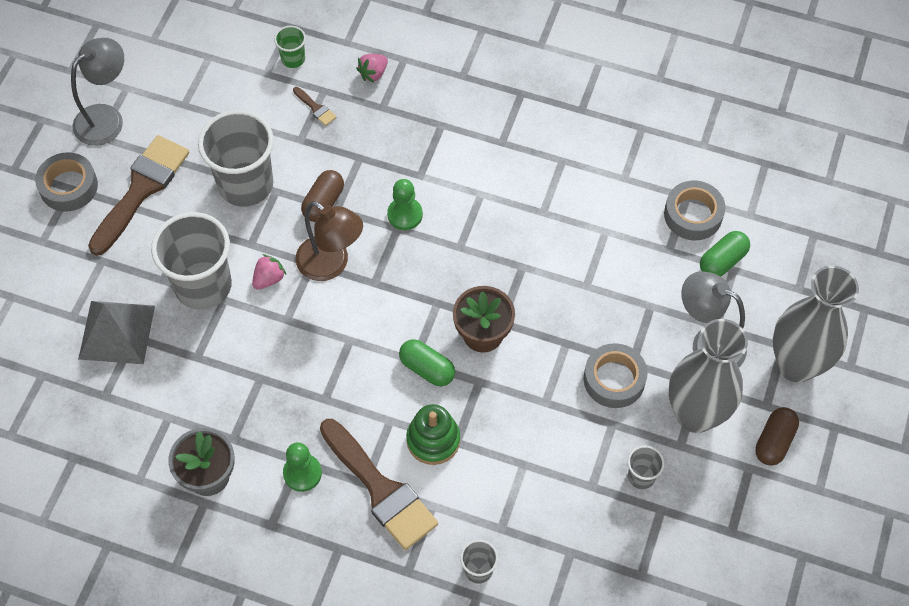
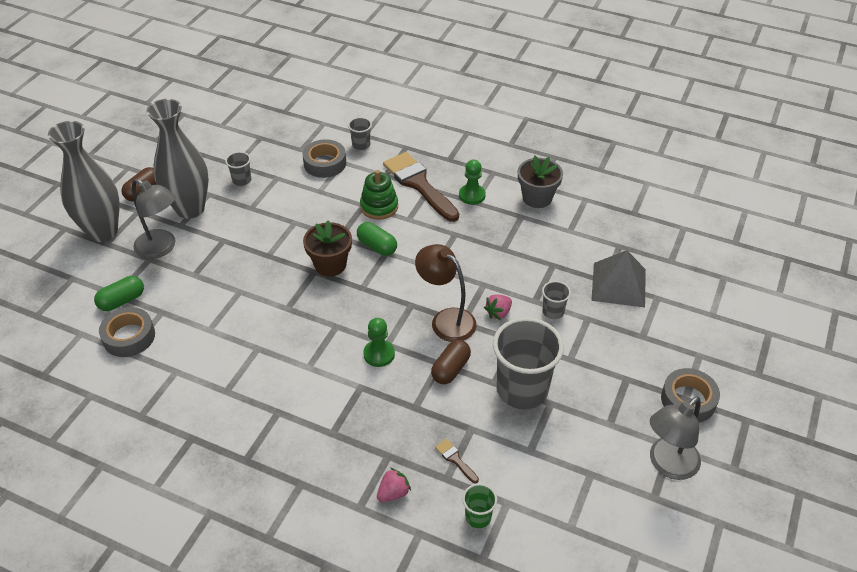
camera: 175 degrees left, 15 degrees down
(141, 190) = (619, 392): brown brush -> none
(203, 286) = (553, 312): grey cup -> grey cup, size x0.45
(614, 379) = (240, 231): grey tape -> grey tape (325, 163)

